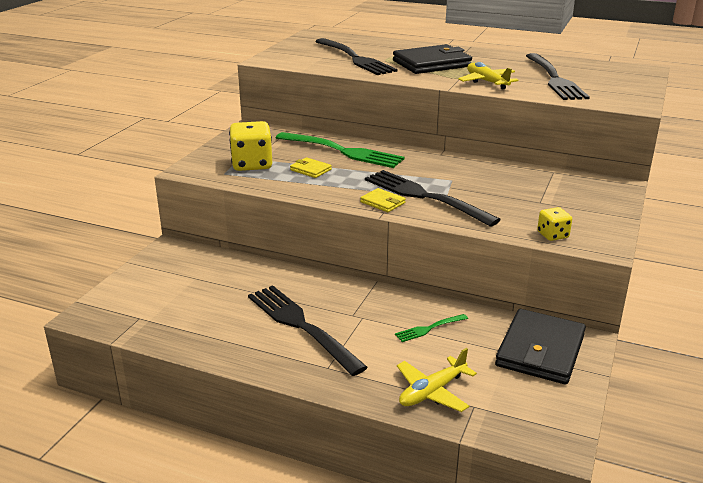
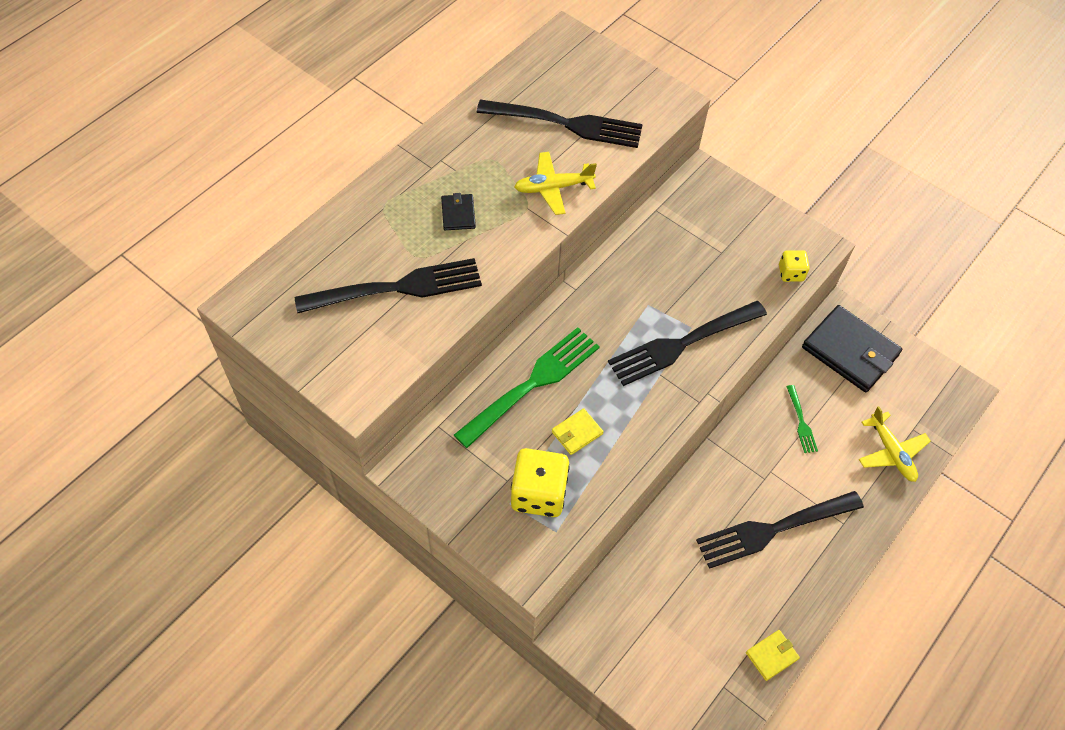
camera: 75 degrees left, 30 degrees up
(383, 202) = (685, 386): yellow wallet -> yellow wallet (771, 655)
(431, 64) = (458, 214): black wallet -> black wallet, size x0.46

